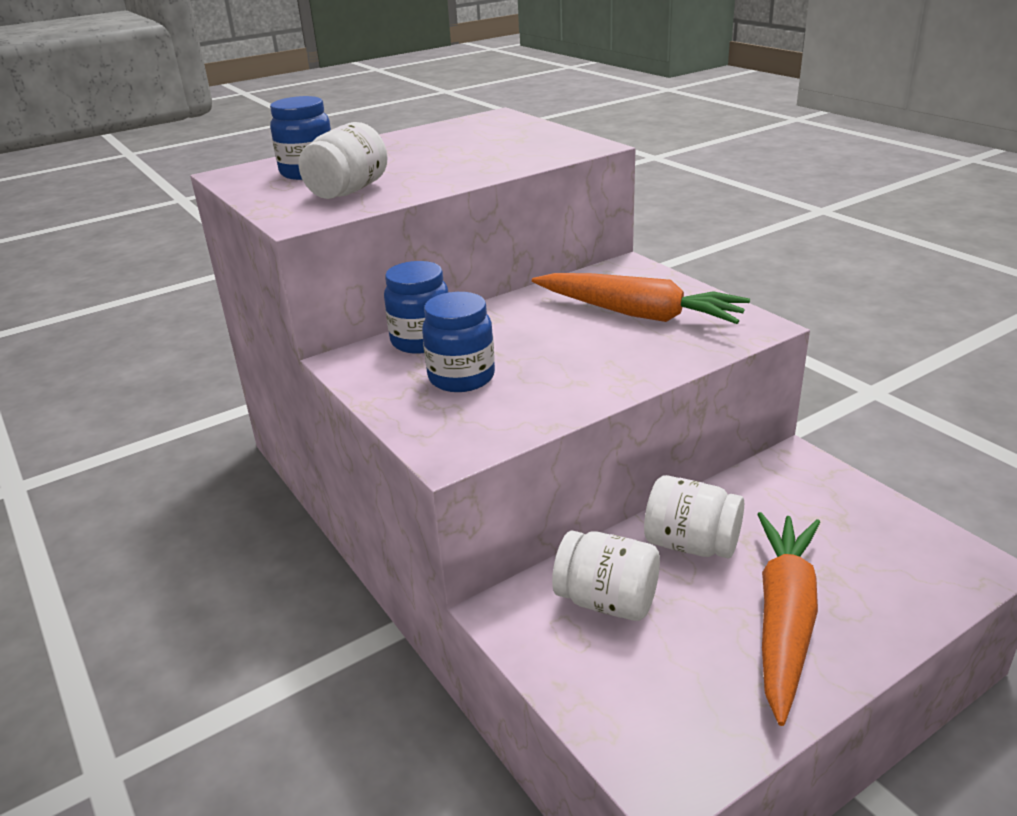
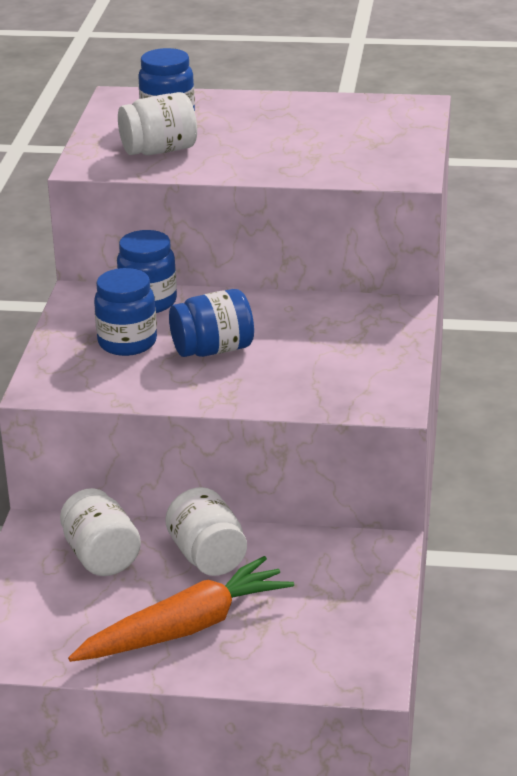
camera: 40 degrees right, 0 degrees up
(546, 350) = (213, 350): none -> blue jar
(638, 314) = (328, 353): orange carrot -> none

